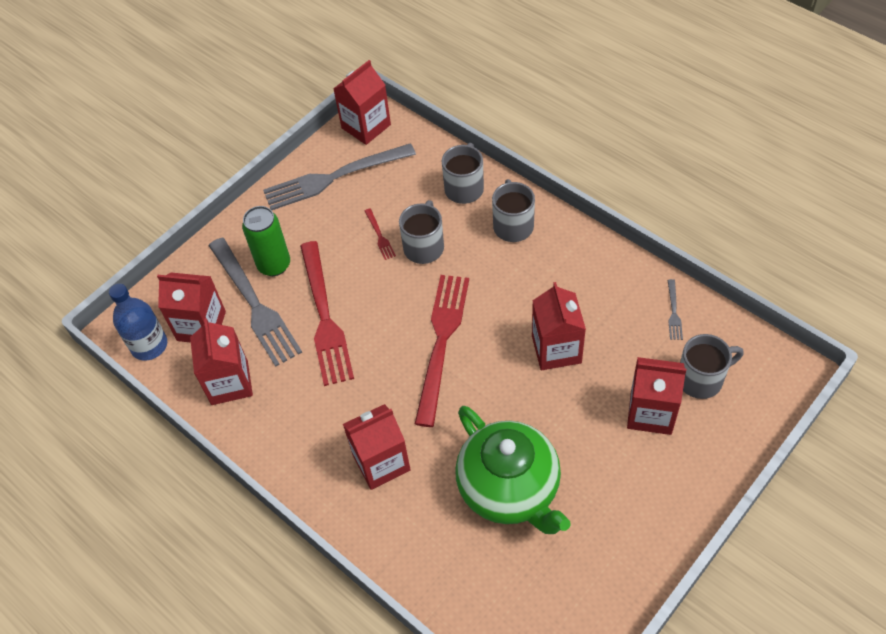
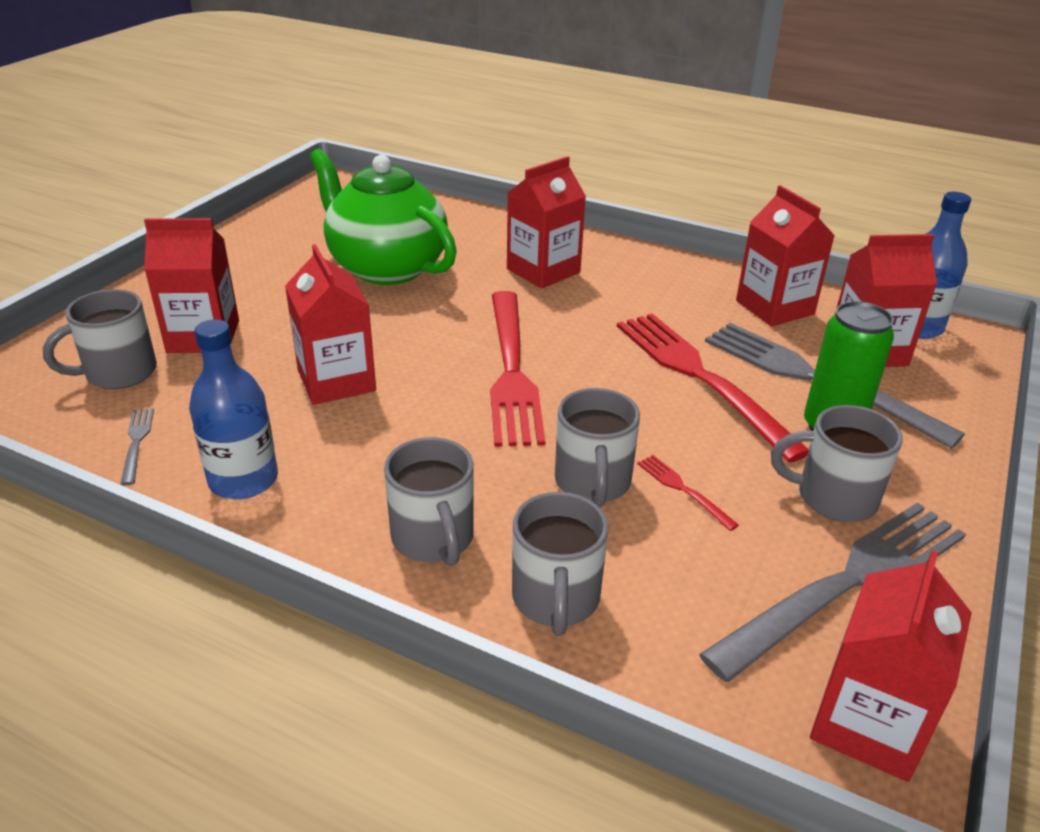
camera: 160 degrees right, 20 degrees down
(307, 220) = (833, 497): none -> grey mug
(609, 275) = (243, 480): none -> blue bottle

